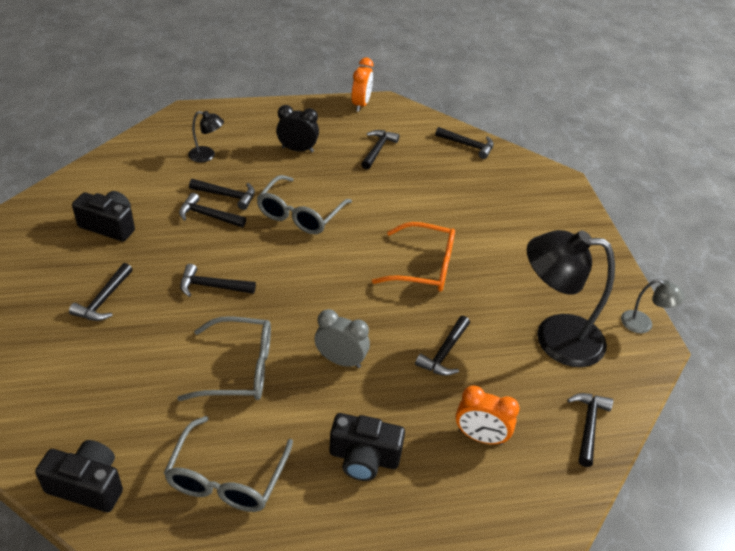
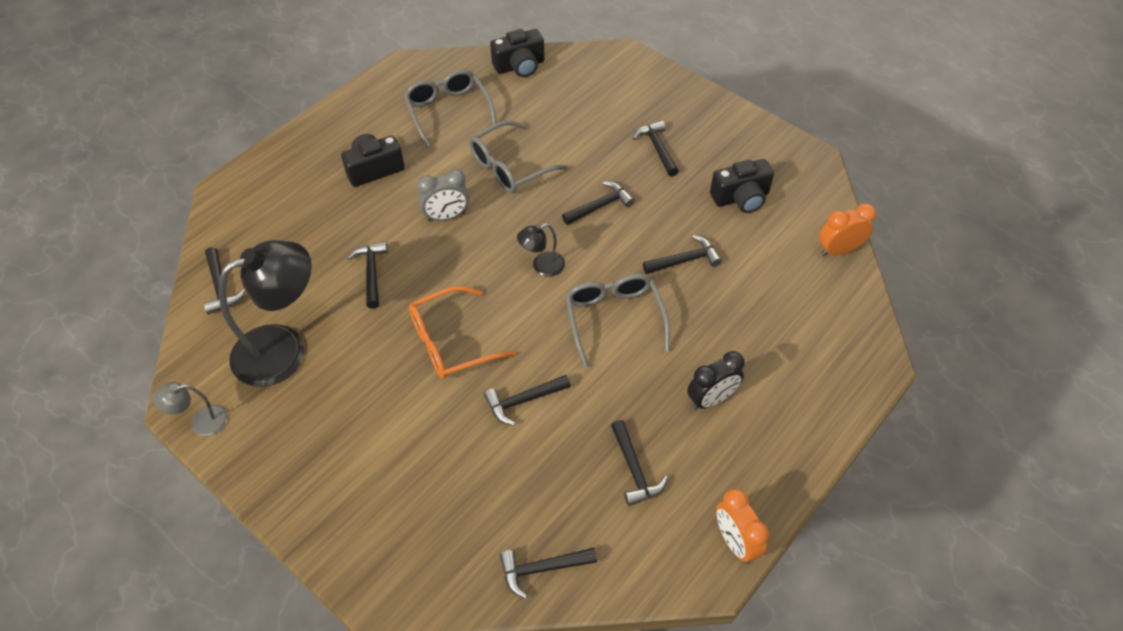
camera: 145 degrees right, 10 degrees up
(207, 156) = (777, 322): black lamp -> black lamp (542, 266)
(227, 195) = (698, 291): black hammer -> black hammer (523, 401)
(480, 437) = (302, 229): orange clock -> orange clock (838, 250)

